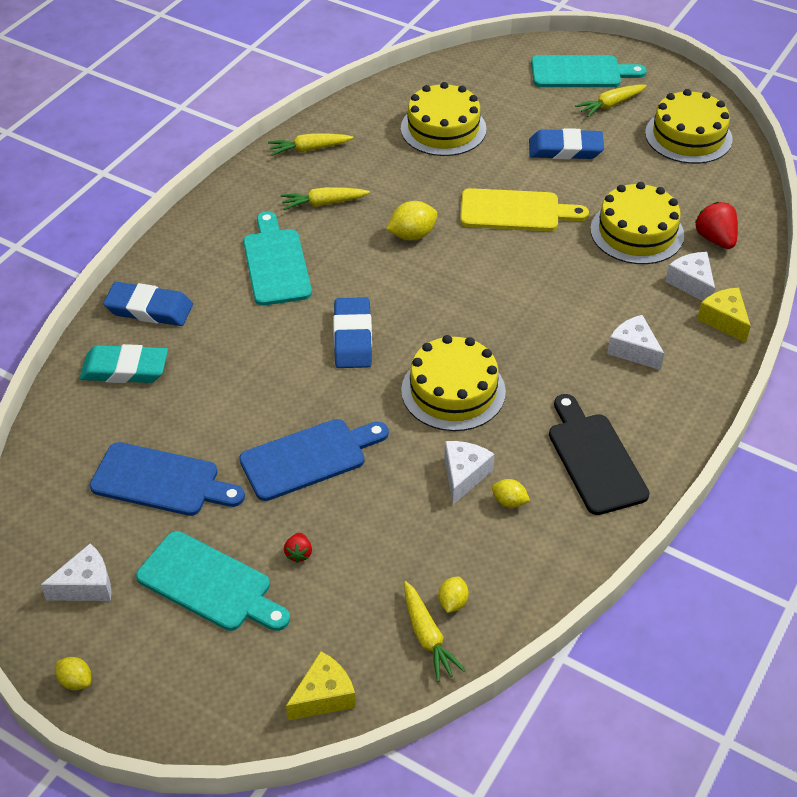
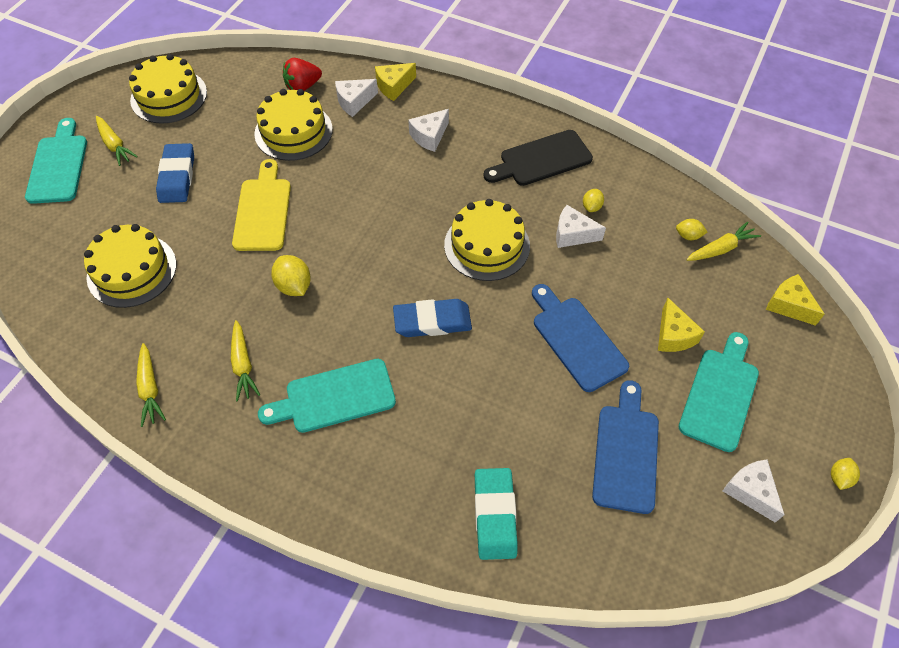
camera: 95 degrees left, 10 degrees up
(149, 309) = (407, 509): blue eraser -> none
(299, 553) = (673, 335): red strawberry -> yellow cheese

